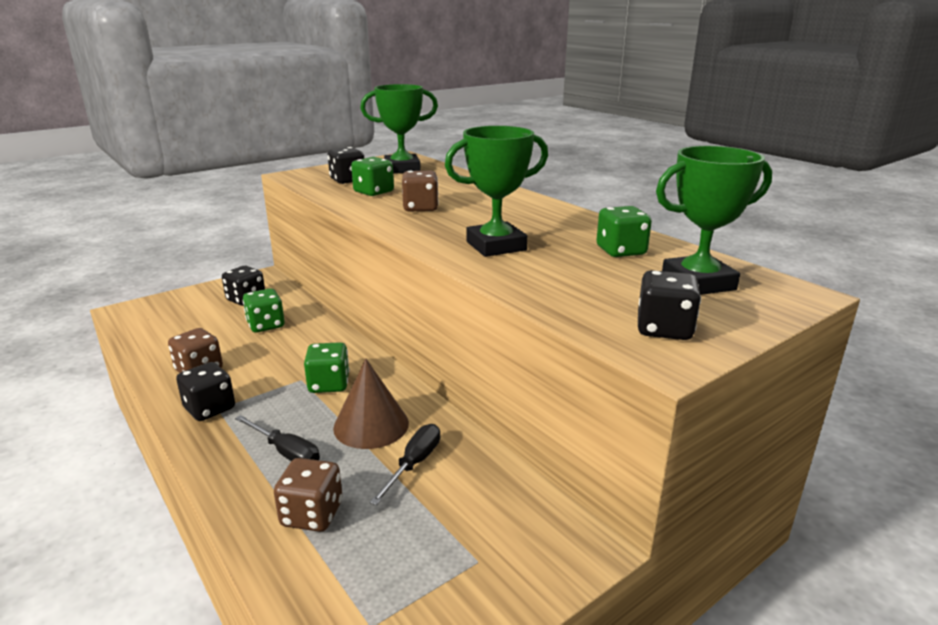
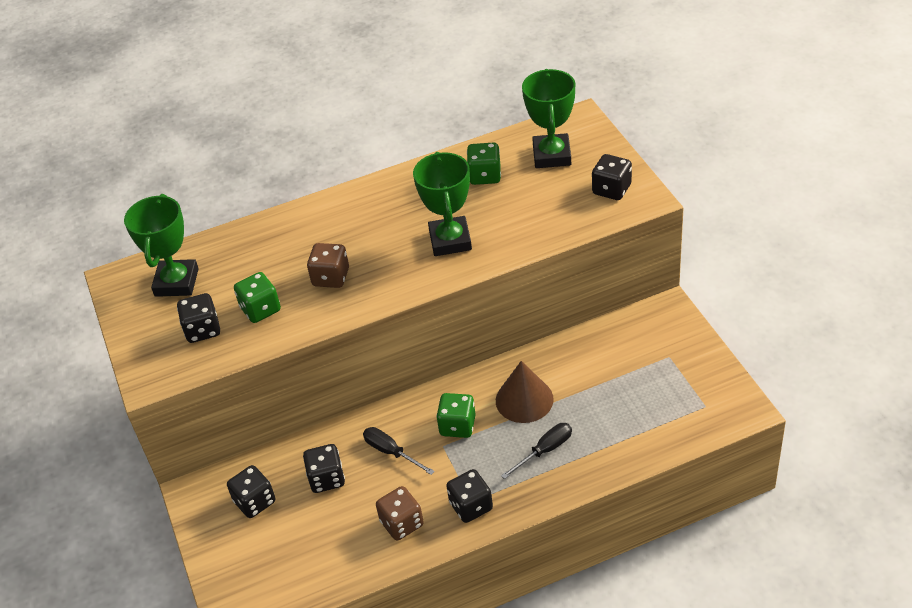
camera: 70 degrees left, 20 degrees up
(266, 325) = (327, 478): green dice -> black dice
(312, 514) = (615, 433): brown dice -> none
(414, 464) = (576, 378): black screwdriver -> black screwdriver (391, 452)

